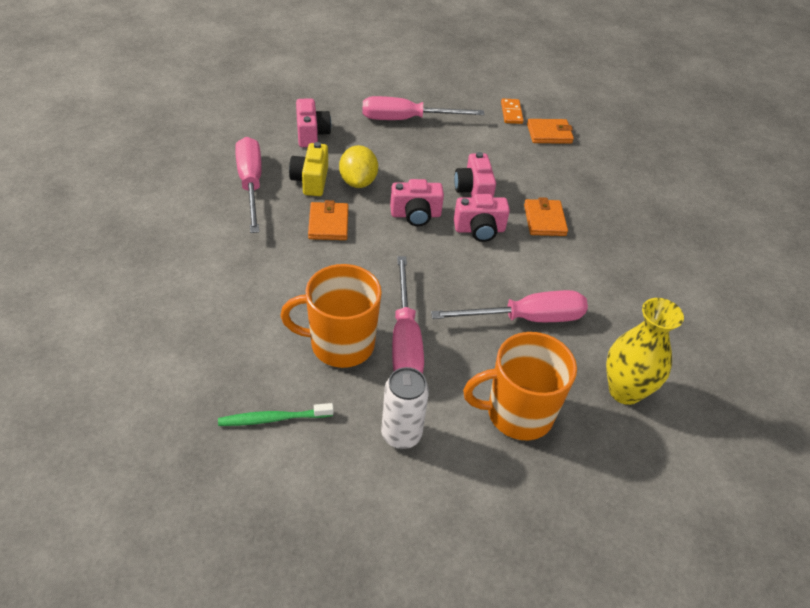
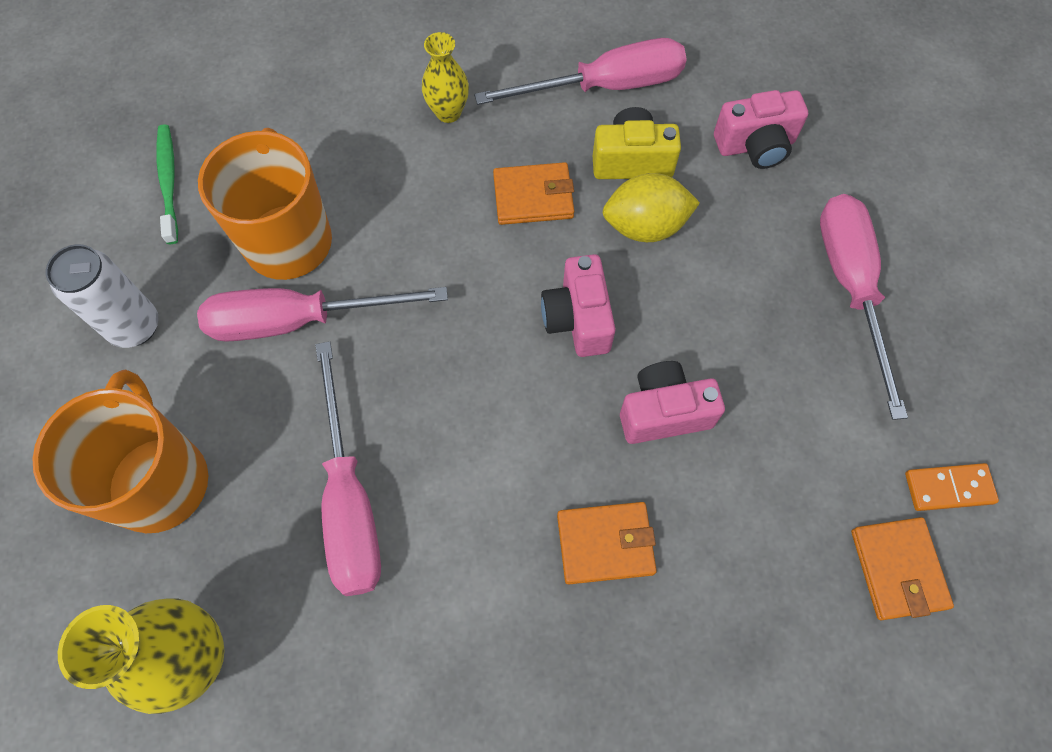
camera: 90 degrees right, 20 degrees up
(250, 256) = (448, 112): none -> yellow vase
(479, 230) = (557, 424): pink camera -> none

